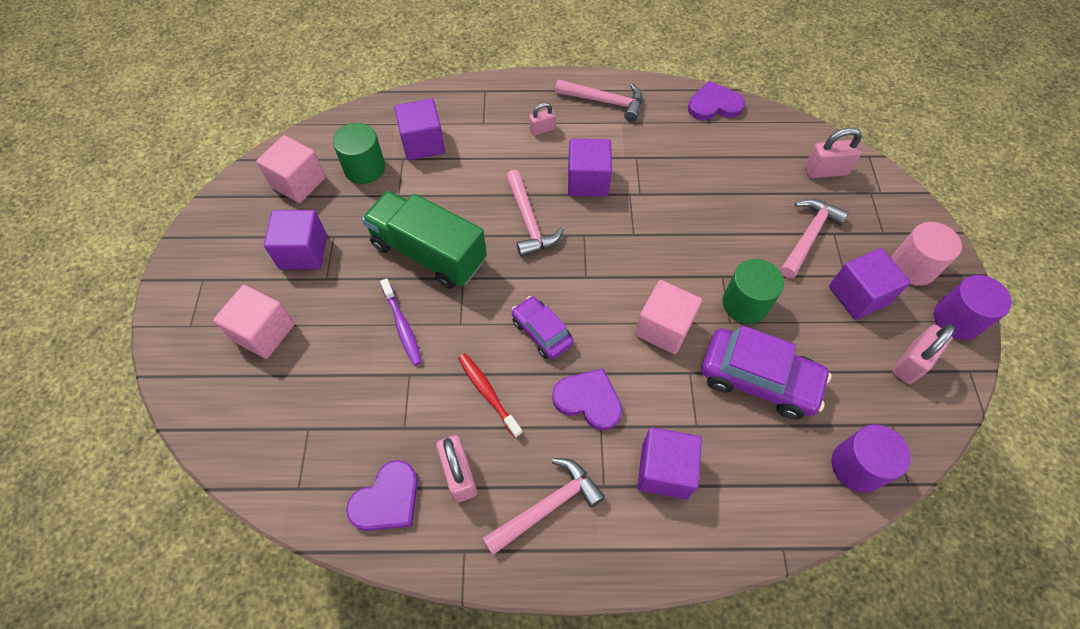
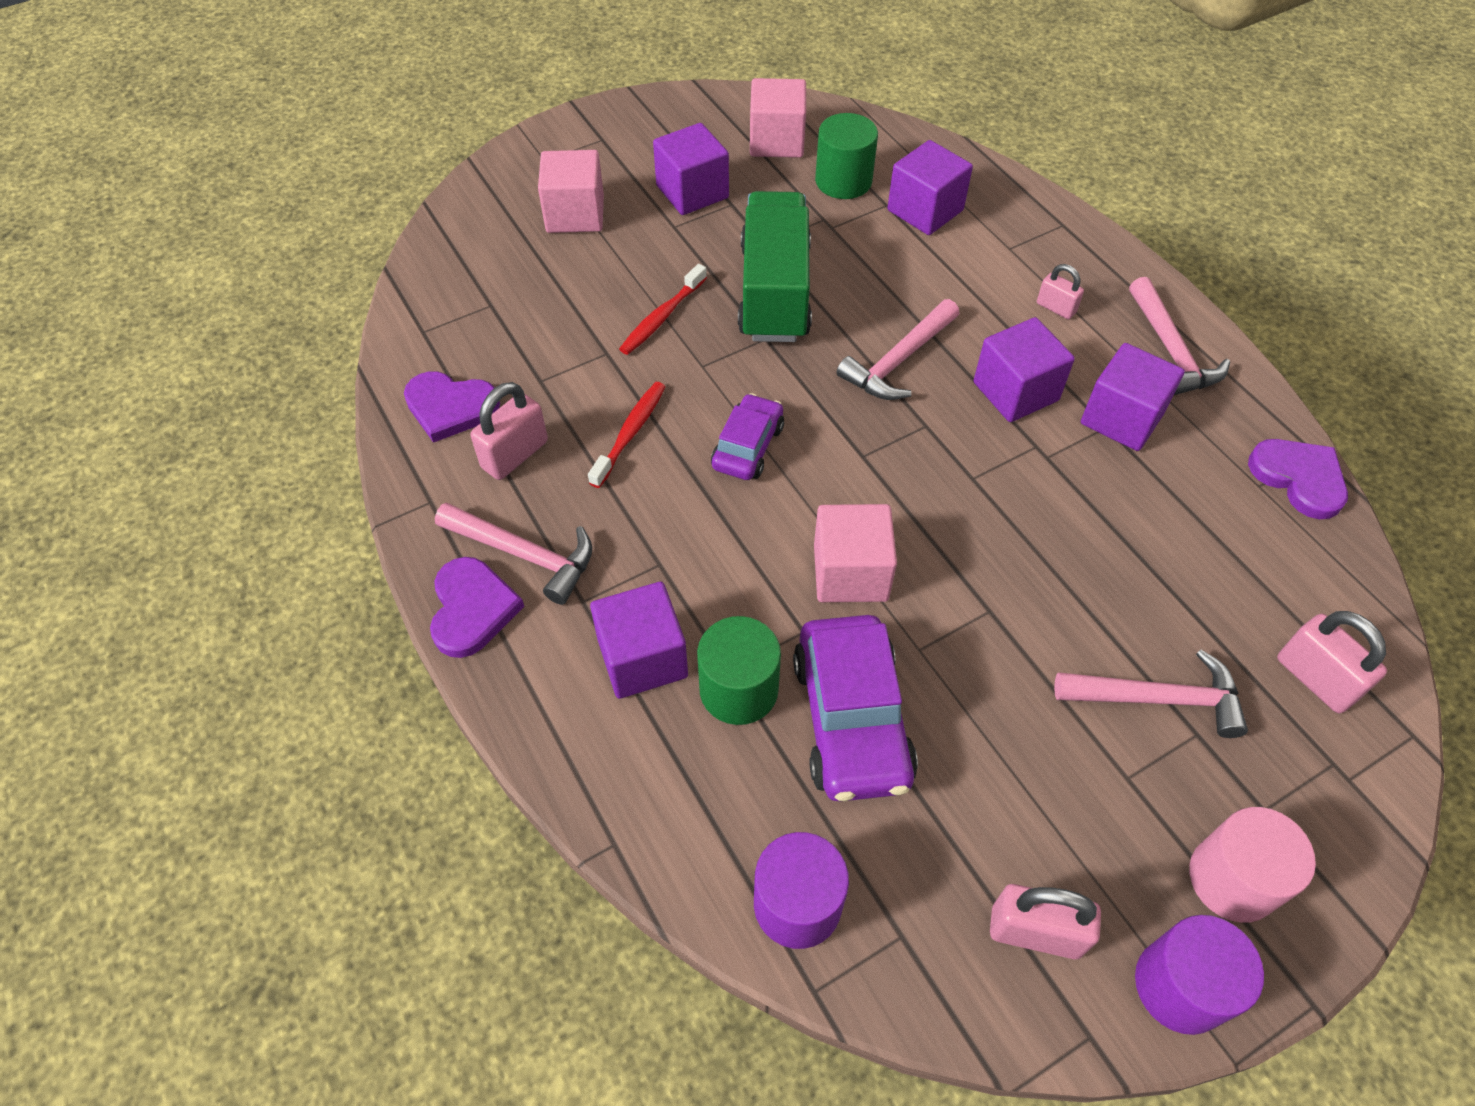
camera: 60 degrees right, 5 degrees down
(402, 326) = (662, 317): purple toothbrush -> red toothbrush
(588, 400) = (687, 535): purple heart -> purple heart (472, 609)
(745, 303) = (965, 656): green cylinder -> green cylinder (738, 689)
(858, 295) = (1104, 809): purple cube -> purple cube (1122, 418)

